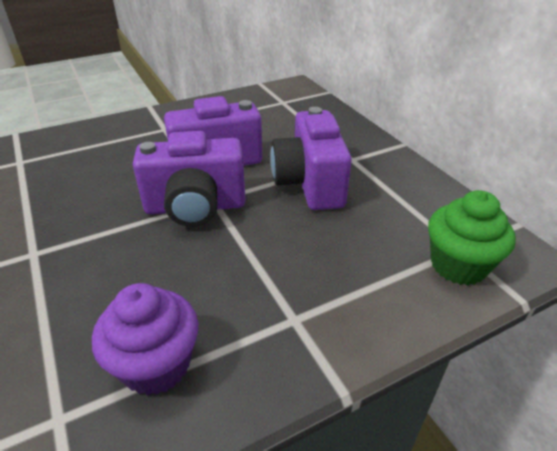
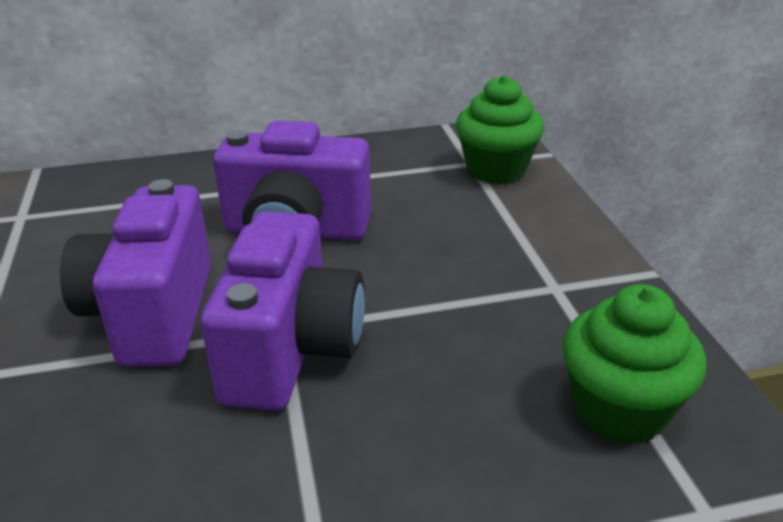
camera: 75 degrees left, 5 degrees down
(156, 365) = (620, 409): purple cupcake -> green cupcake

